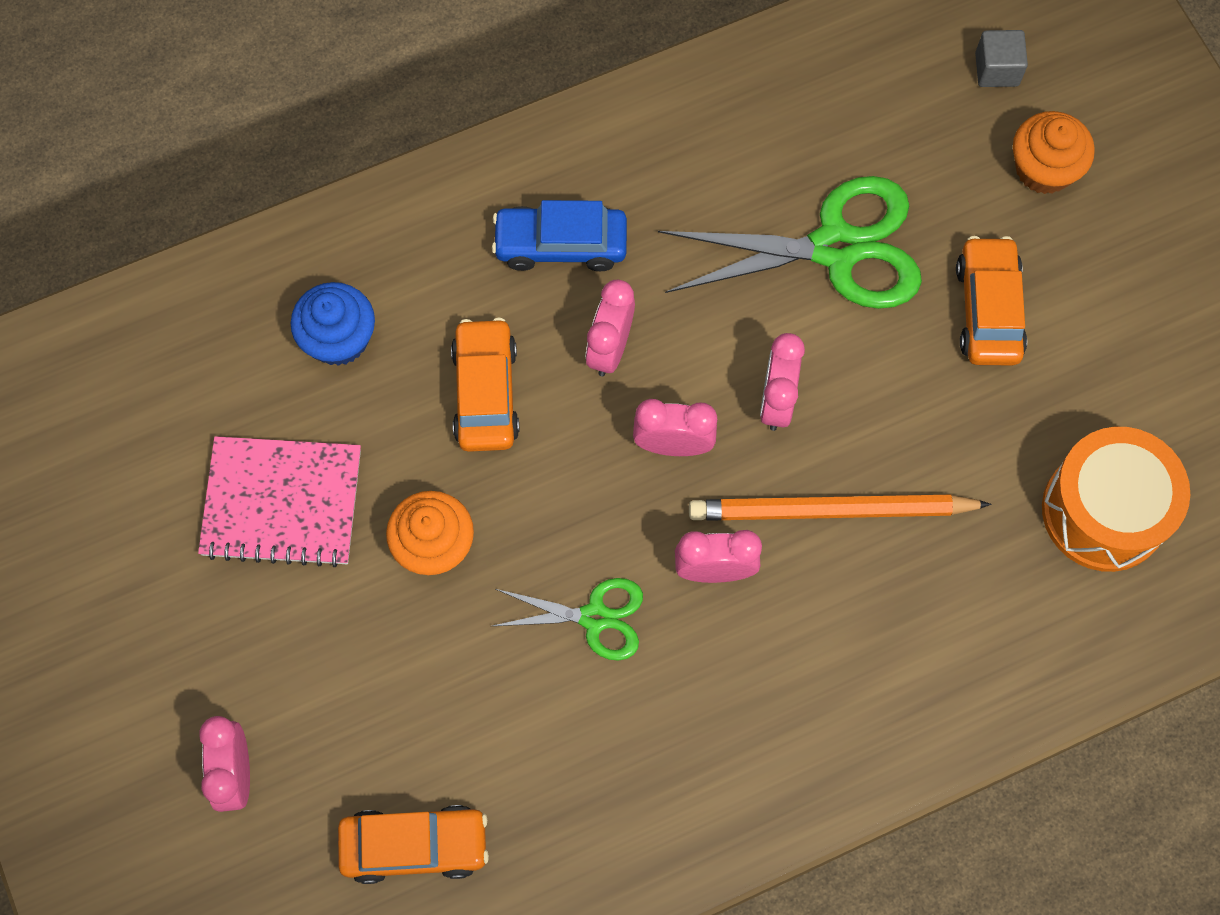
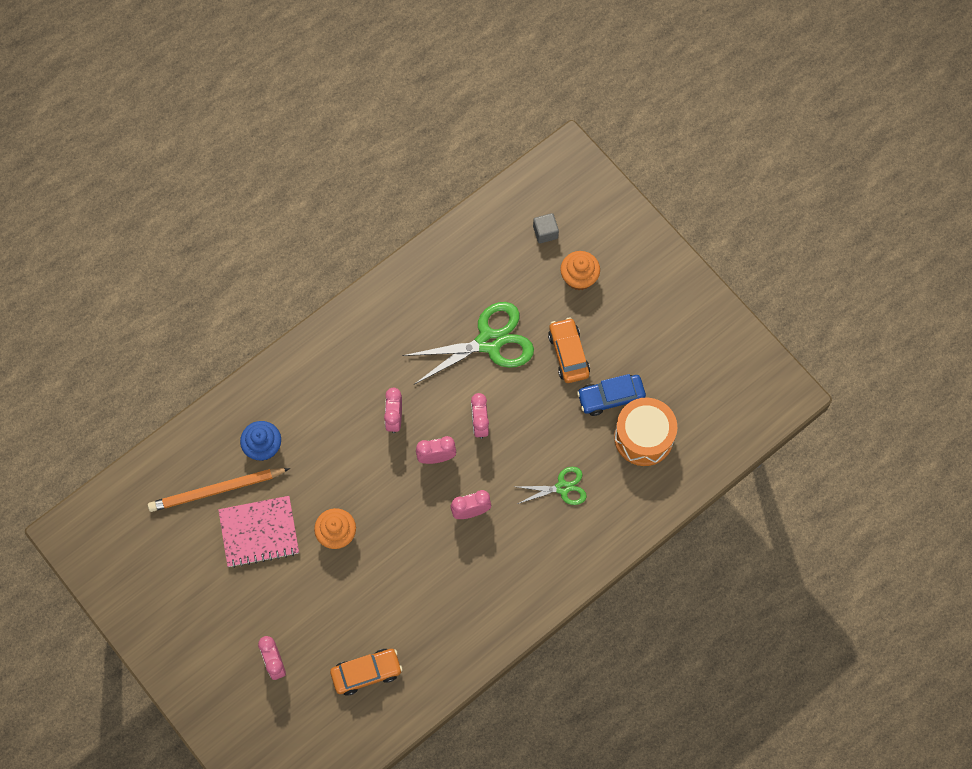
camera: 15 degrees left, 0 degrees up
(485, 393) = (341, 455): orange car -> none
(560, 245) = (357, 373): blue car -> blue car (610, 397)
(595, 618) = (421, 548): green scissors -> green scissors (562, 488)
(831, 511) = (518, 469): orange pencil -> orange pencil (216, 490)

